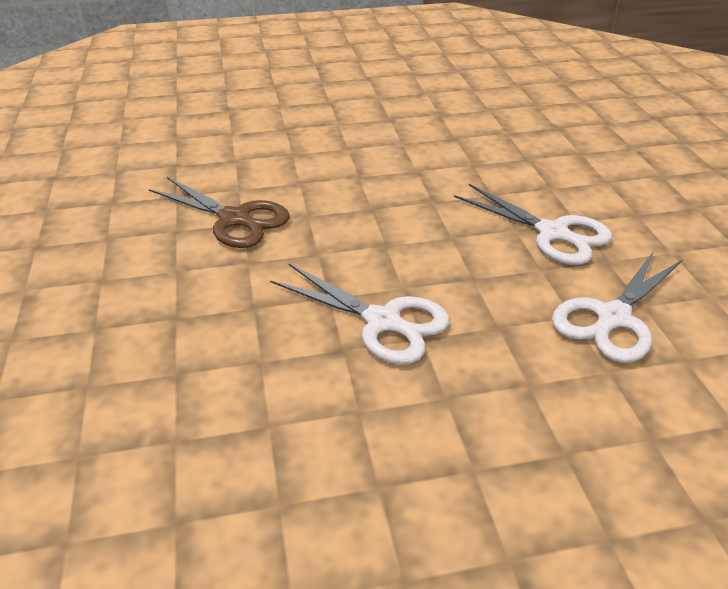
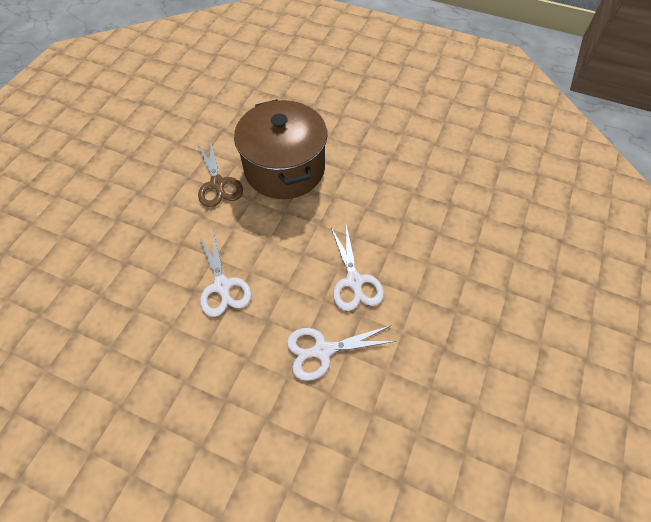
camera: 35 degrees right, 20 degrees up
(317, 169) = (284, 168): none -> brown pot

